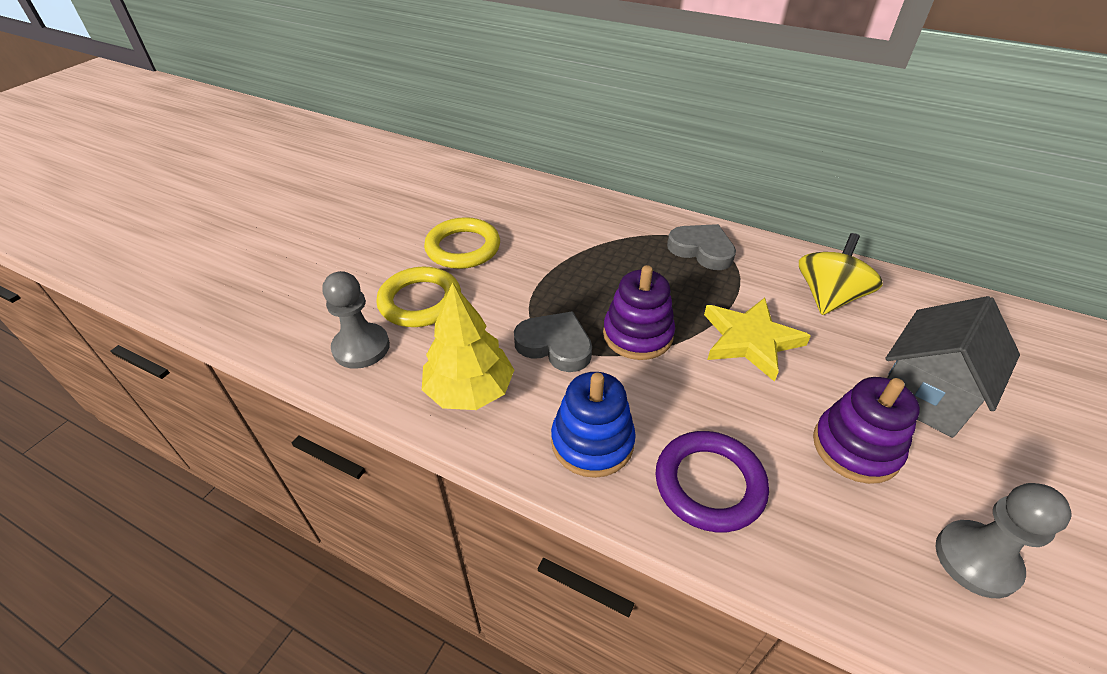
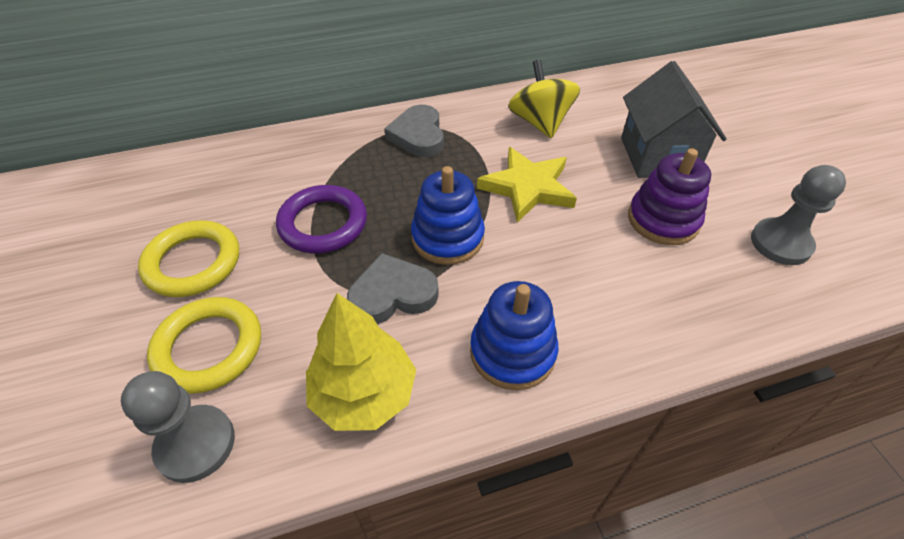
camera: 45 degrees left, 5 degrees up
(637, 335) = (447, 238): purple stacking toy -> blue stacking toy
(702, 250) = (418, 135): grey heart -> grey heart turned 90 degrees counterclockwise
(709, 484) = (618, 315): purple ring -> purple ring (323, 223)

